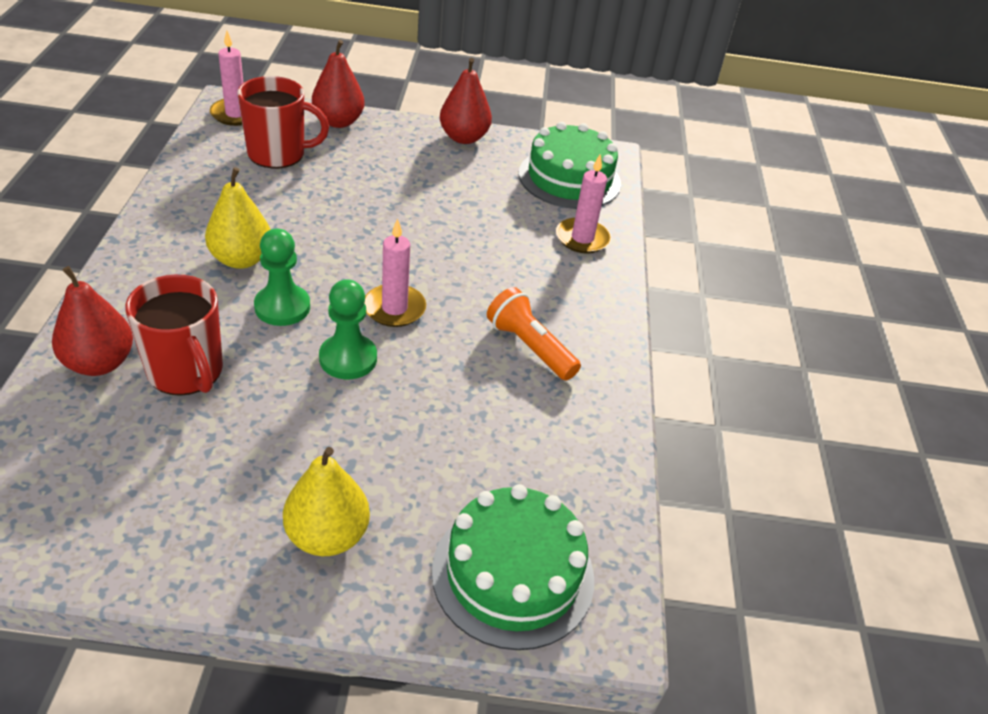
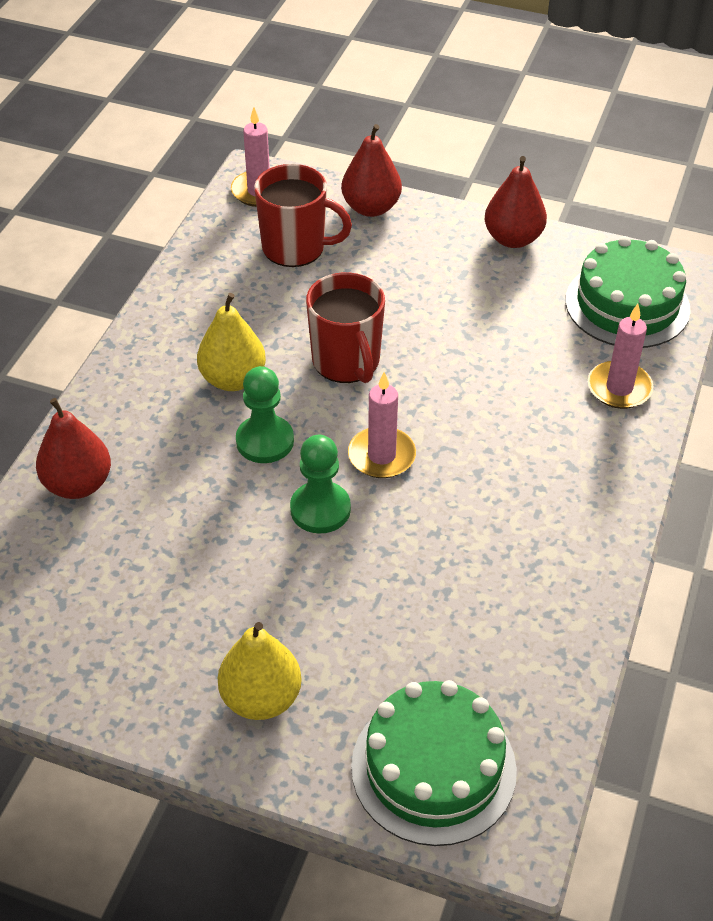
camera: 20 degrees right, 5 degrees up
(186, 371) = (158, 504): red mug -> red mug (346, 362)
(529, 347) = (518, 520): orange flashlight -> none

